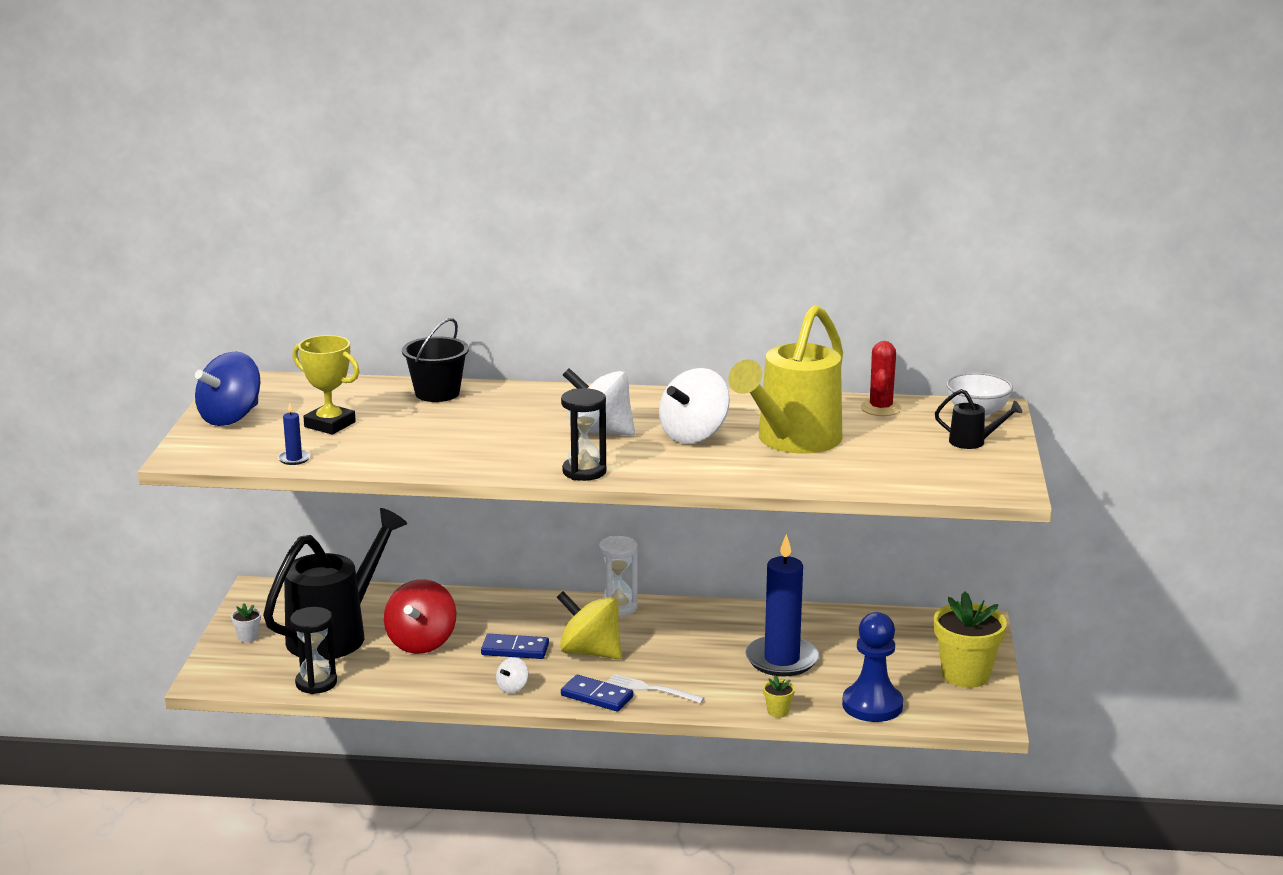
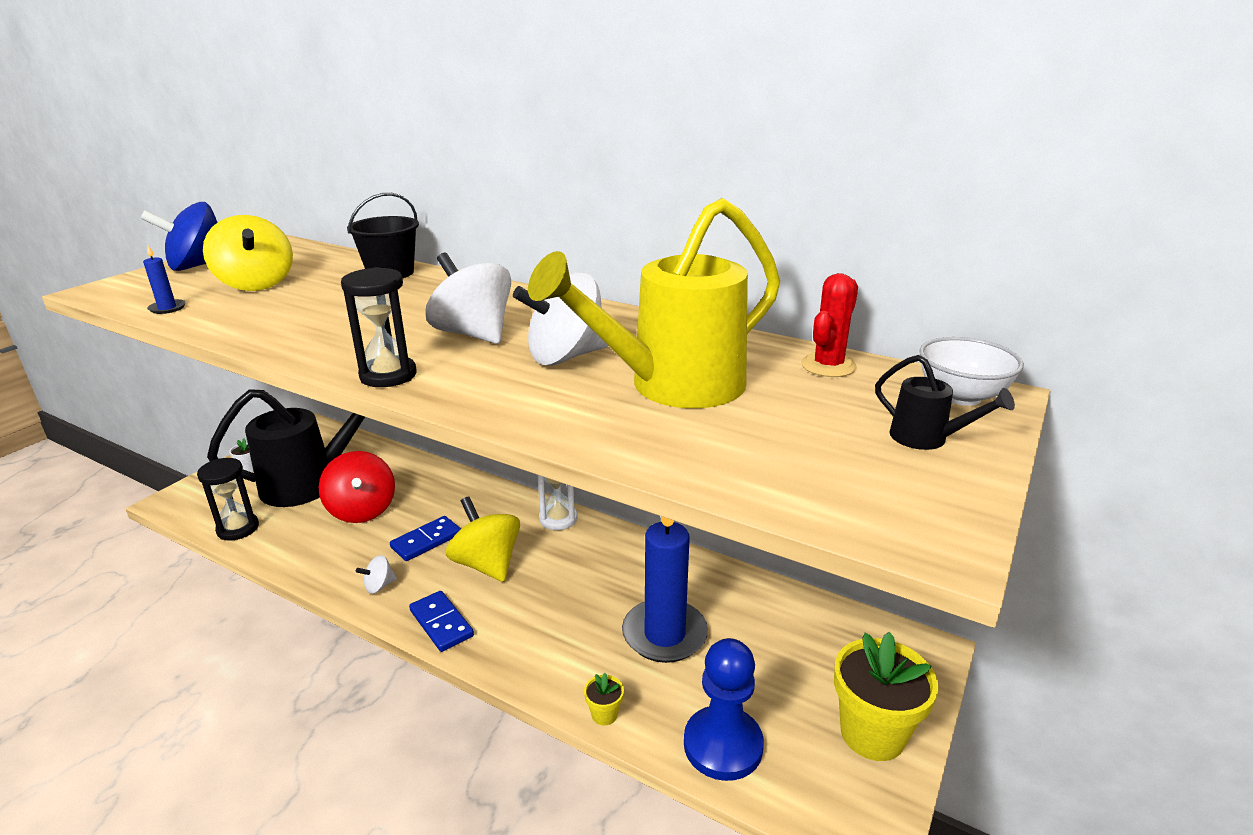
camera: 25 degrees right, 5 degrees up
(330, 424) = (256, 284): yellow trophy -> yellow spinning top
(421, 642) = (362, 510): red spinning top -> red spinning top turned 60 degrees counterclockwise
(515, 650) = (426, 541): blue domino -> blue domino turned 75 degrees counterclockwise
(652, 689) = (500, 632): white fork -> none

